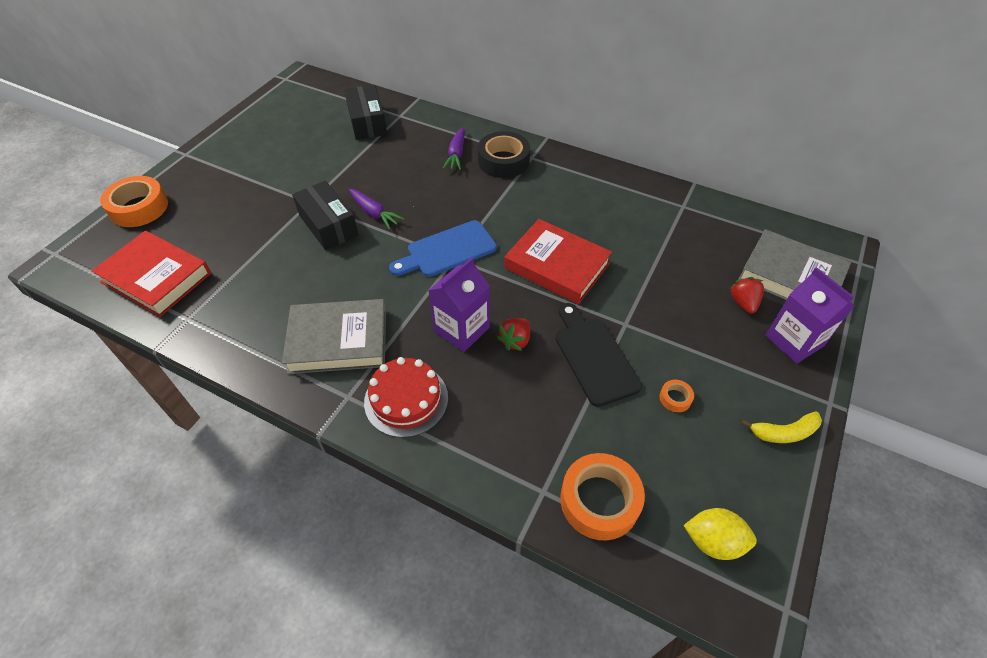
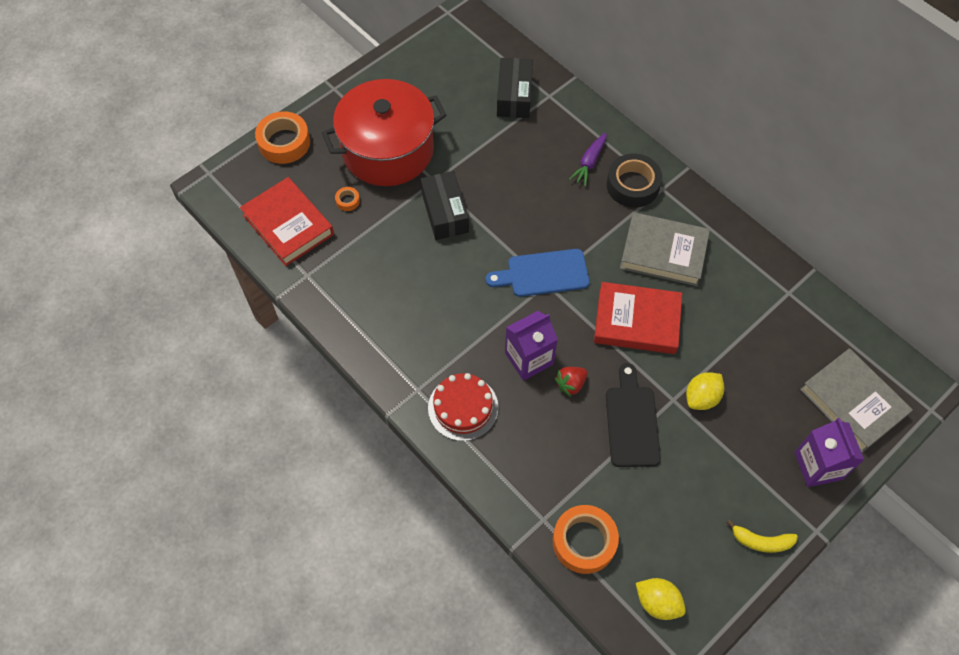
camera: 20 degrees right, 10 degrees up
(254, 189) = (388, 150): none -> red pot
(338, 341) = (423, 336): grey book -> grey book (663, 253)
(374, 213) = (489, 211): purple carrot -> none
(557, 266) = (636, 321): red book -> red book turned 45 degrees counterclockwise
(651, 314) = (701, 397): none -> yellow lemon
(675, 398) = (684, 481): orange tape -> orange tape (347, 201)
(743, 303) = (792, 414): red strawberry -> none

